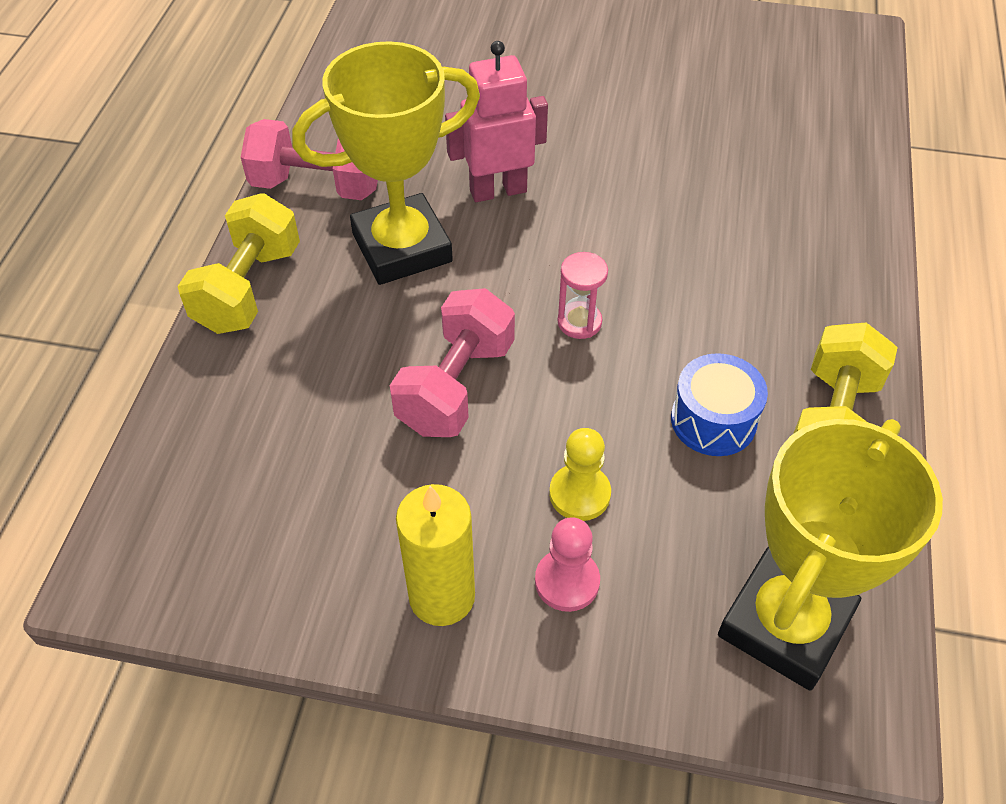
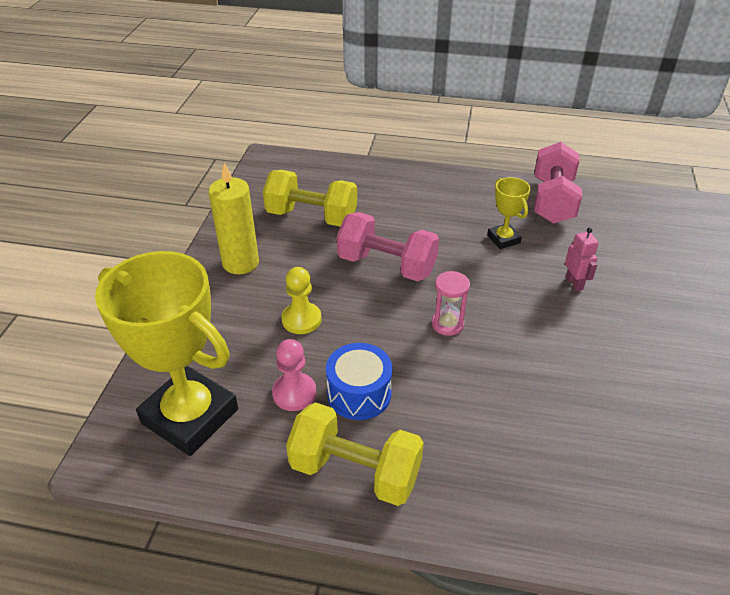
camera: 90 degrees right, 10 degrees down
(248, 288) = (457, 182): yellow dumbbell -> yellow dumbbell (312, 217)
(402, 248) = (503, 239): yellow trophy -> yellow trophy, size x0.46
(498, 190) = (574, 283): pink robot -> pink robot, size x0.53
(567, 581) = (241, 312): pink pawn -> pink pawn (294, 393)

